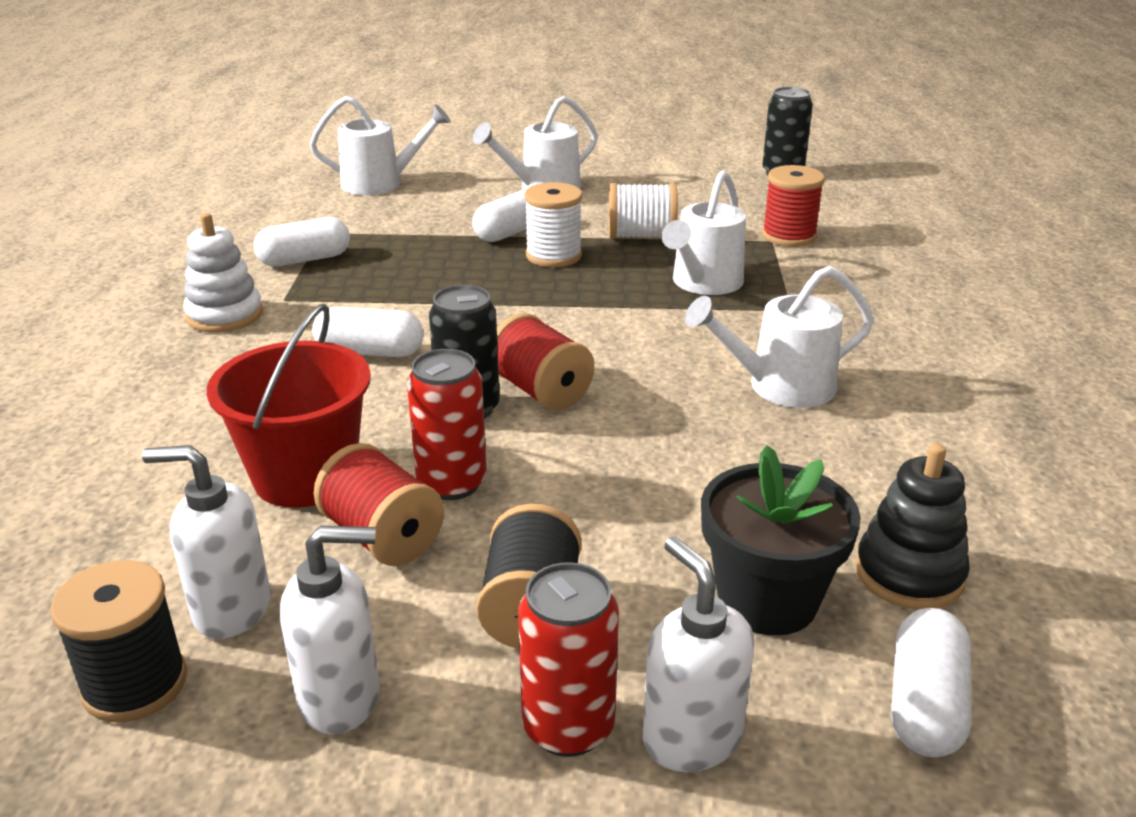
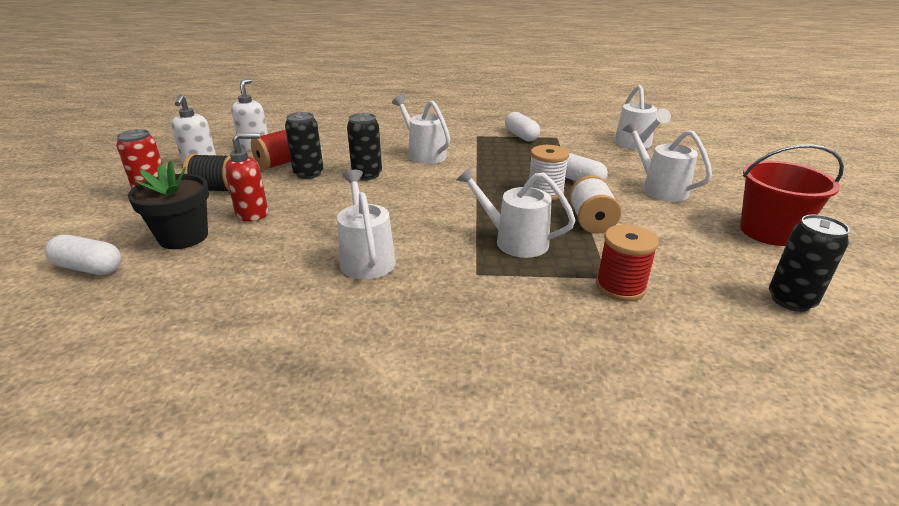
camera: 90 degrees right, 0 degrees up
(135, 684) = (229, 139): black spool -> none
(225, 315) = (459, 127): white stacking toy -> none
(305, 476) = (326, 150): red bucket -> red bucket (769, 231)
(370, 352) = (423, 154): white capsule -> white watering can
(452, 483) = (308, 174): red can -> black can
(541, 391) = (379, 190): red spool -> none
(652, 526) = (253, 213): none -> red soap dispenser
(691, 737) = (126, 216): white soap dispenser -> none
(909, 574) = (170, 278): black stacking toy -> none

